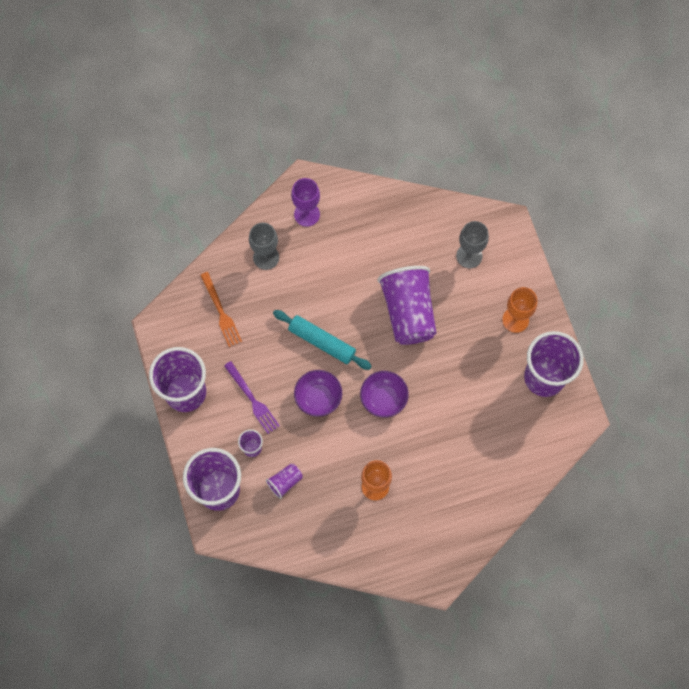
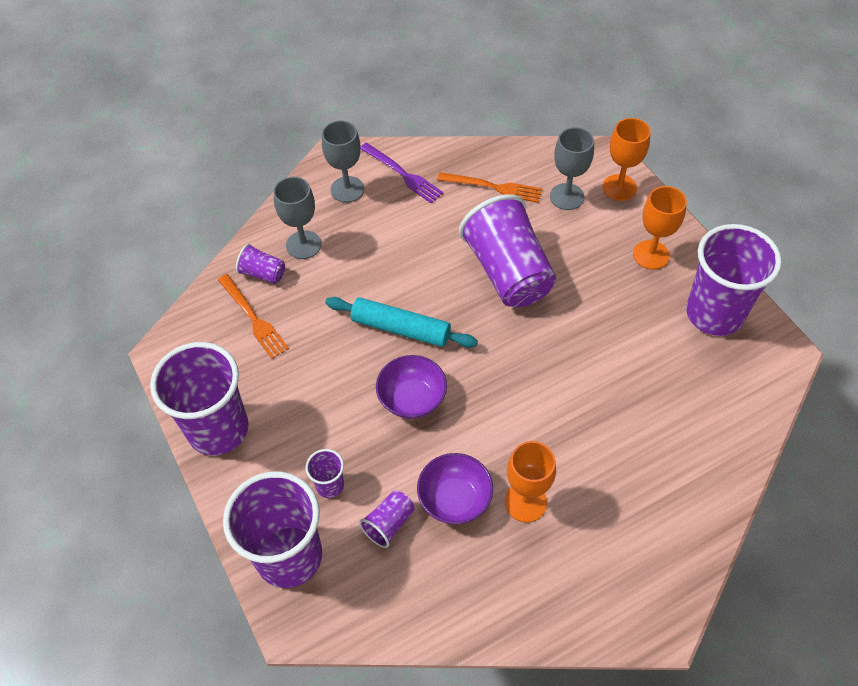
camera: 10 degrees left, 15 degrees down
(233, 276) = (263, 273): none -> purple cup
(252, 399) = (318, 419): purple fork -> purple fork (403, 174)
(307, 214) = (347, 189): purple goblet -> grey goblet
(383, 398) = (504, 382): purple bowl -> purple bowl (454, 499)
(416, 236) = (493, 187): none -> orange fork
(511, 256) = (619, 187): none -> orange goblet

